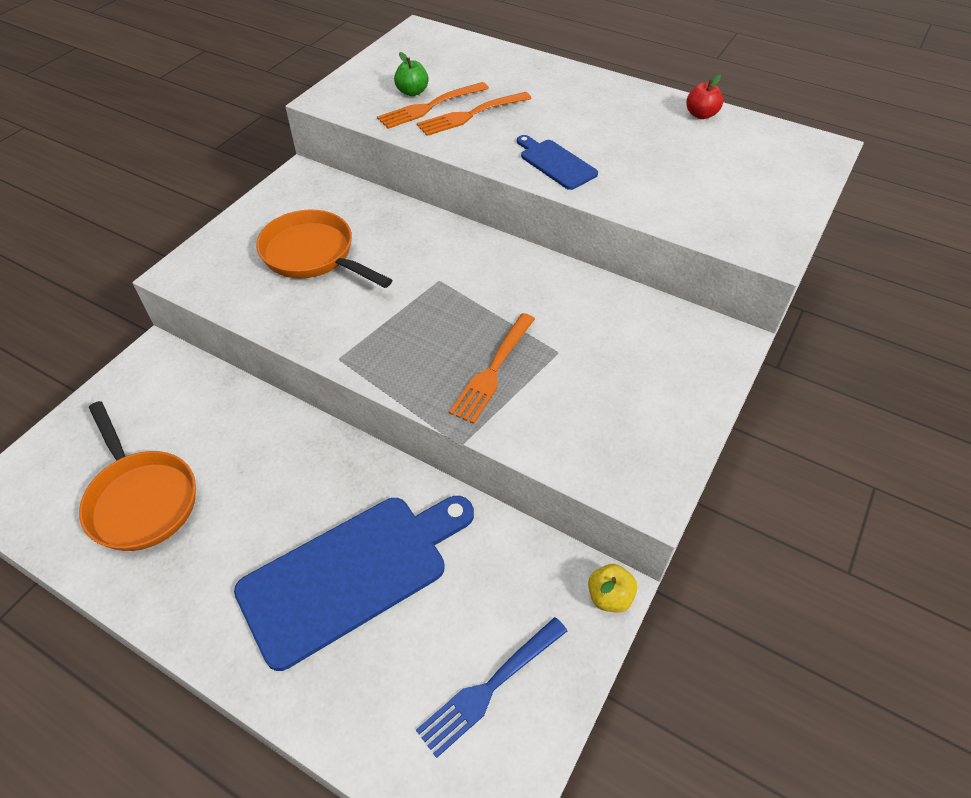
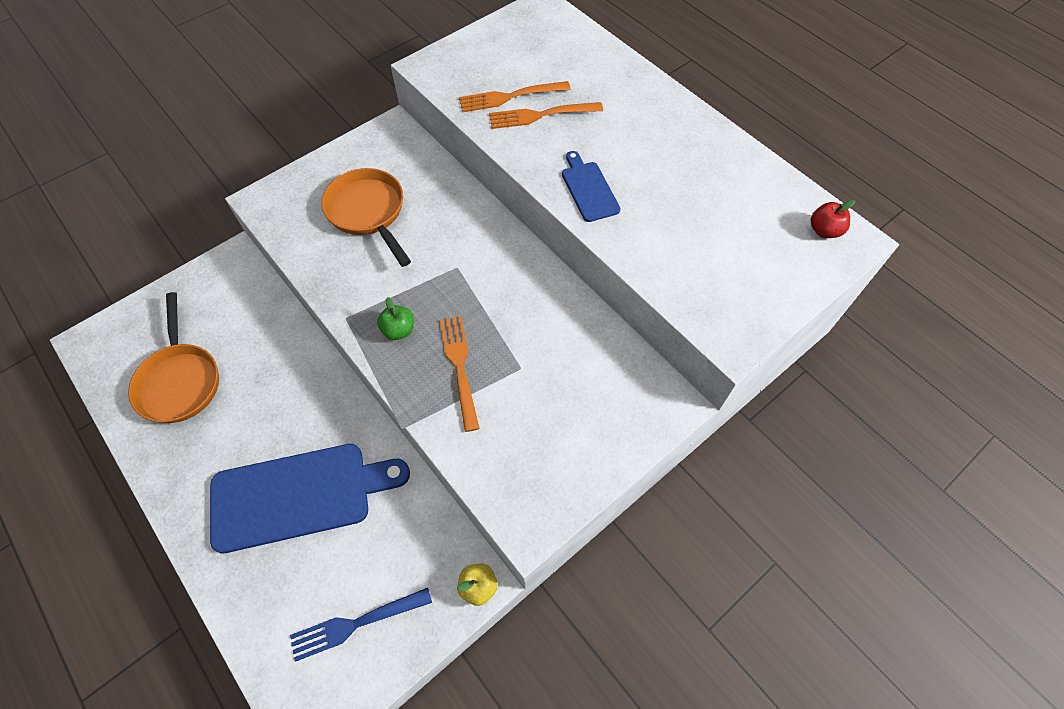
camera: 20 degrees right, 10 degrees up
(412, 92) = (502, 76): green apple -> green apple (399, 330)
(493, 369) = (460, 367): orange fork -> orange fork turned 120 degrees clockwise
(701, 115) = (753, 170): red apple -> red apple (824, 230)

